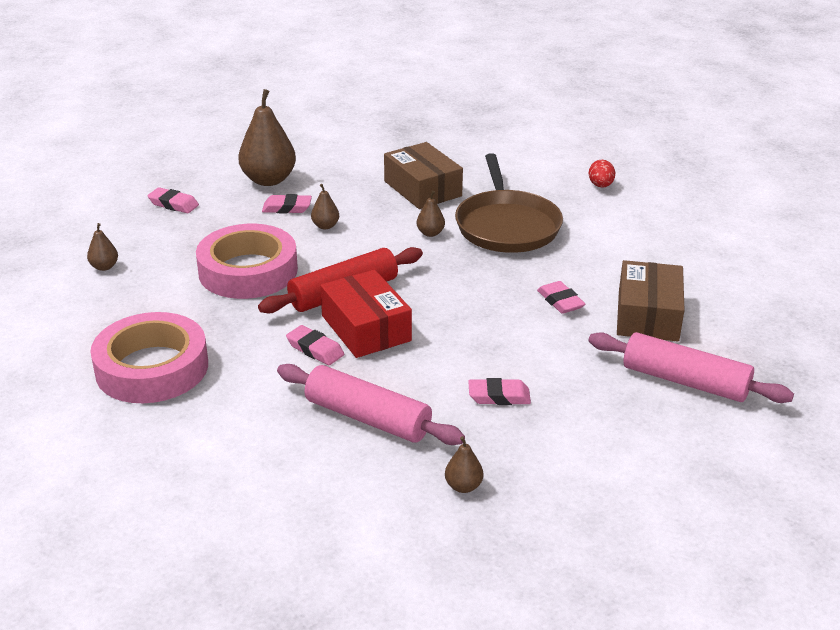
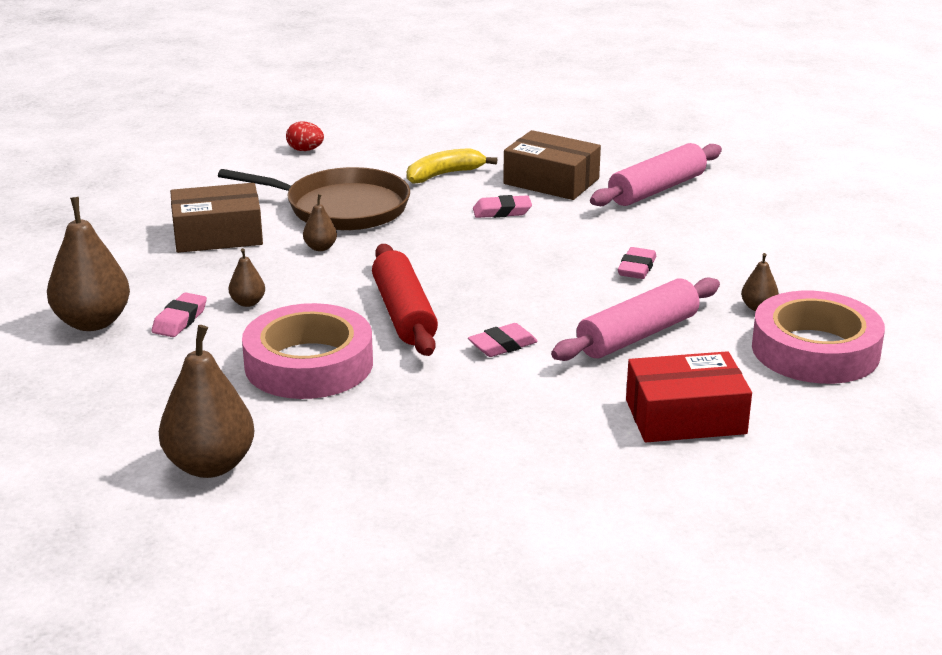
camera: 70 degrees left, 5 degrees down
(104, 267) = (210, 465): brown pear -> brown pear, size x2.14
(152, 368) = (475, 450): pink tape -> pink tape (815, 350)
(173, 204) = (87, 397): pink eraser -> none
(366, 328) = (481, 312): red box -> red box (685, 417)
(611, 258) = (444, 174): none -> yellow banana

